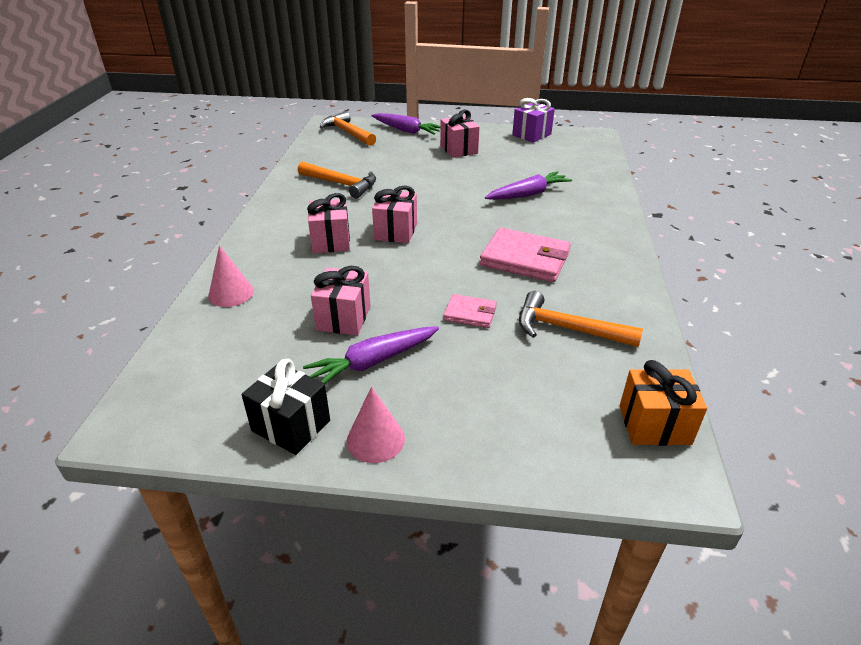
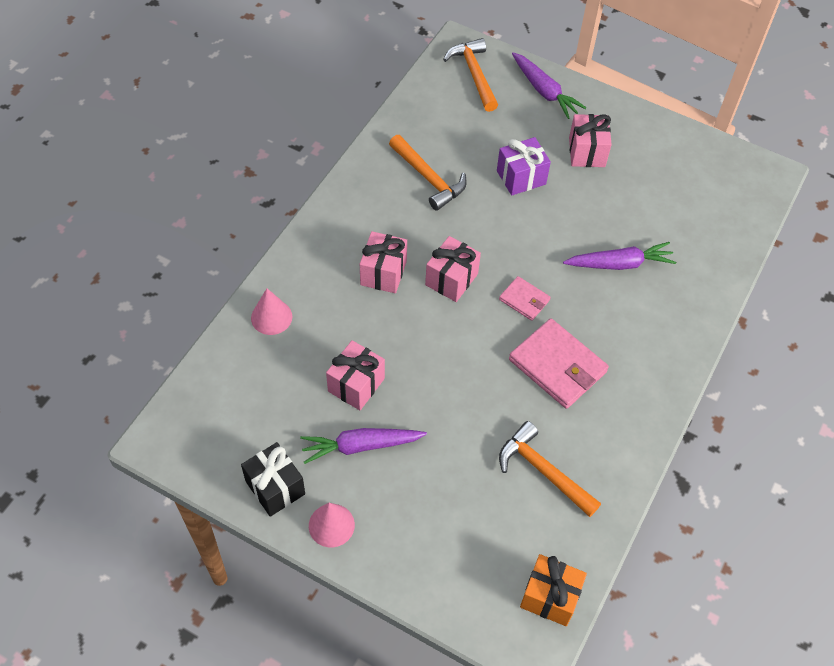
camera: 20 degrees right, 20 degrees up
(470, 313) = (467, 420): pink wallet -> pink wallet (524, 300)
(531, 135) = (691, 148): purple gift -> purple gift (521, 177)

